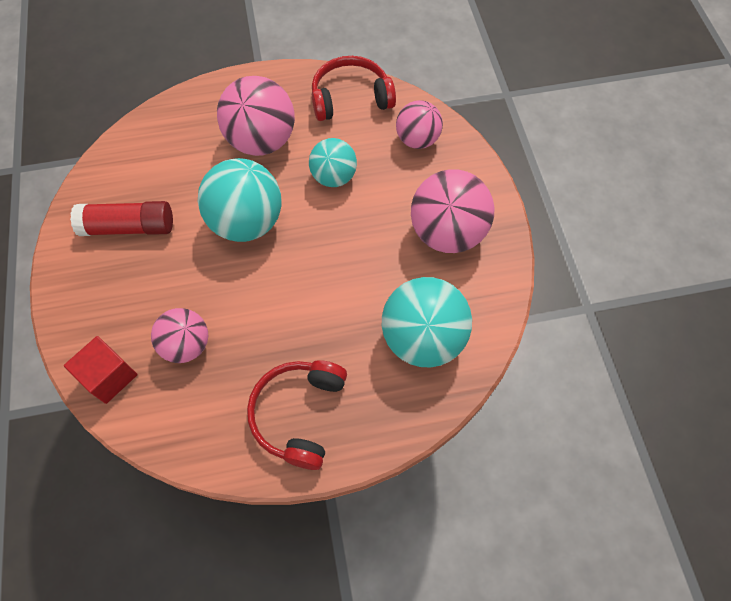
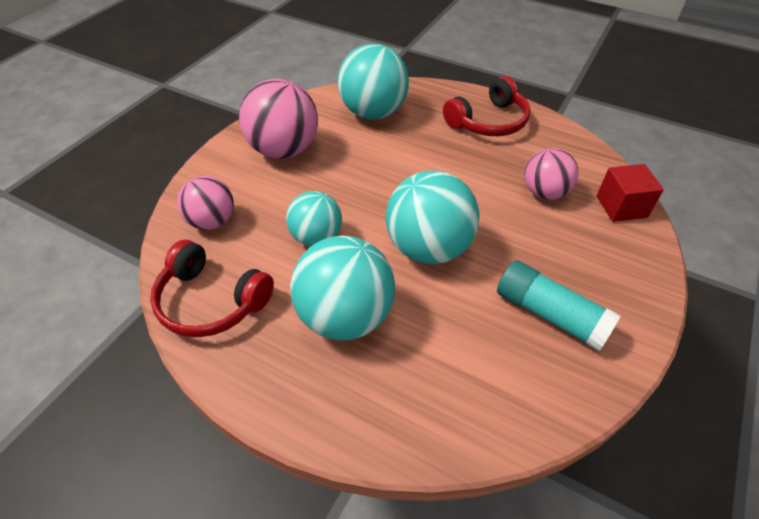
camera: 140 degrees left, 15 degrees down
(129, 227) = (550, 314): red glue stick -> turquoise glue stick
(262, 141) = (345, 316): pink ball -> turquoise ball

